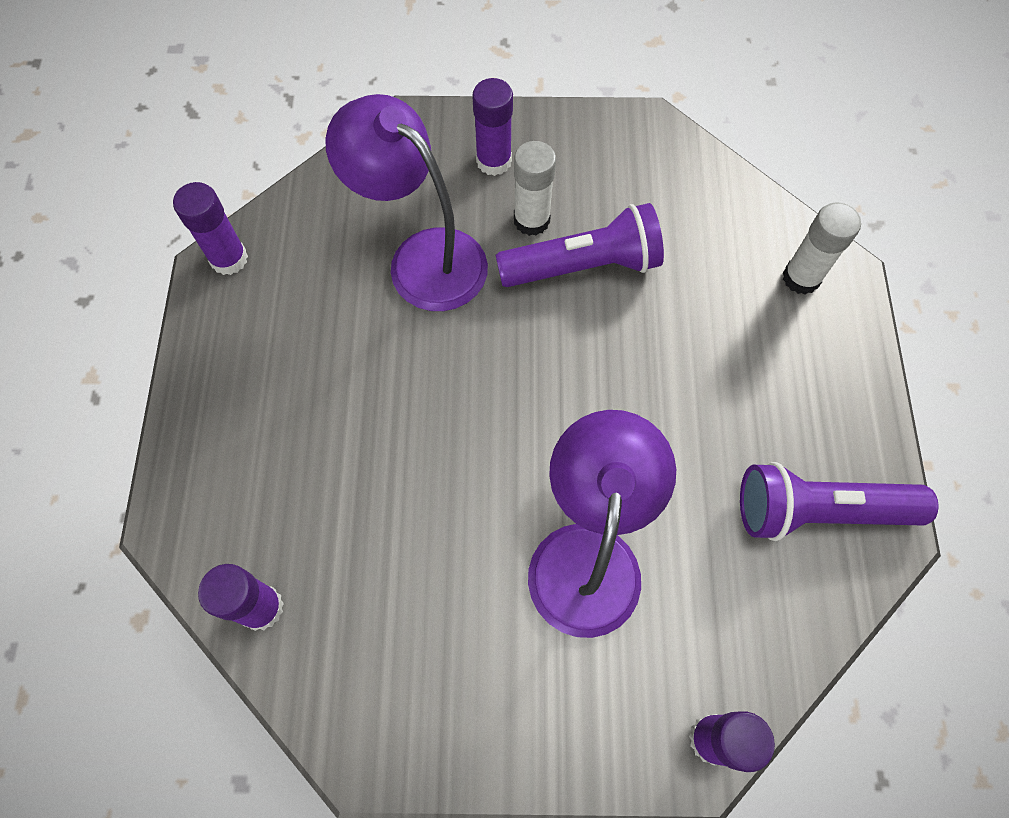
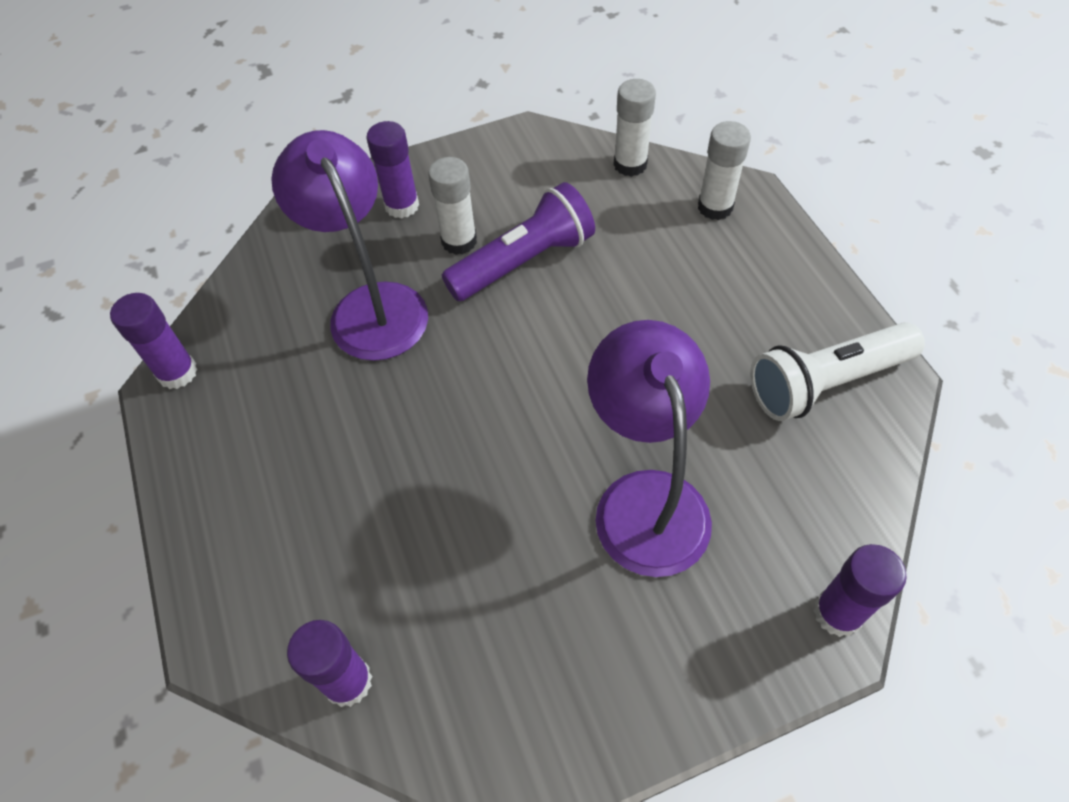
camera: 20 degrees left, 10 degrees down
(422, 257) = (371, 305): purple lamp -> purple lamp turned 45 degrees clockwise
(737, 197) = (630, 164): none -> white glue stick
(818, 511) = (826, 383): purple flashlight -> white flashlight

